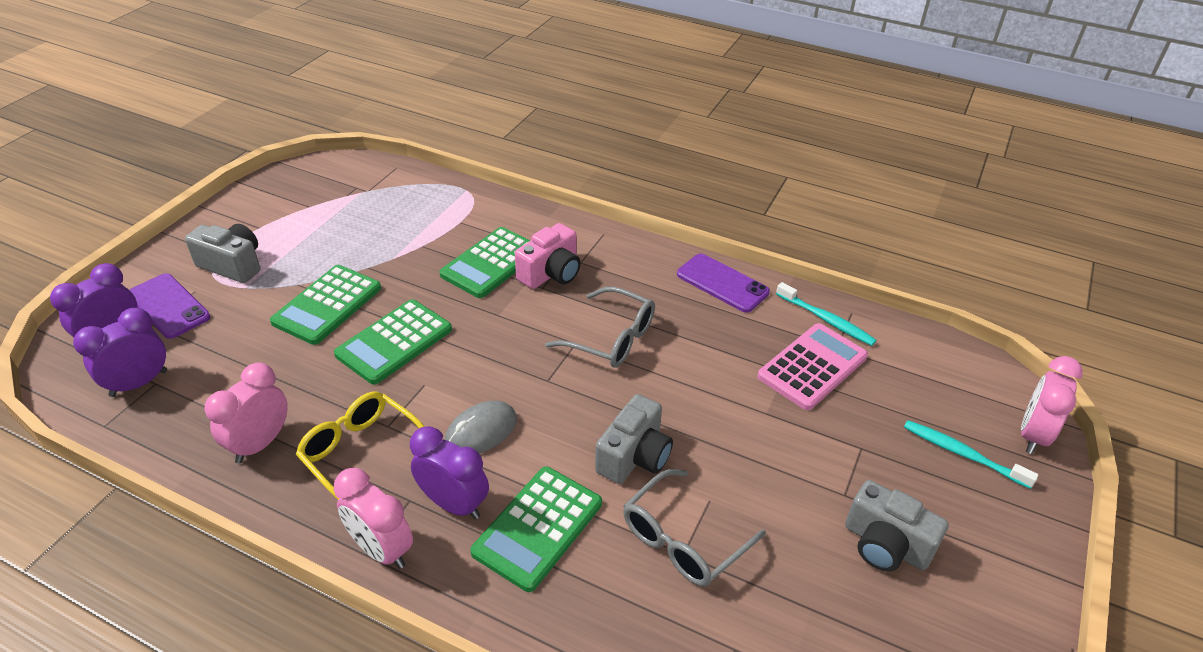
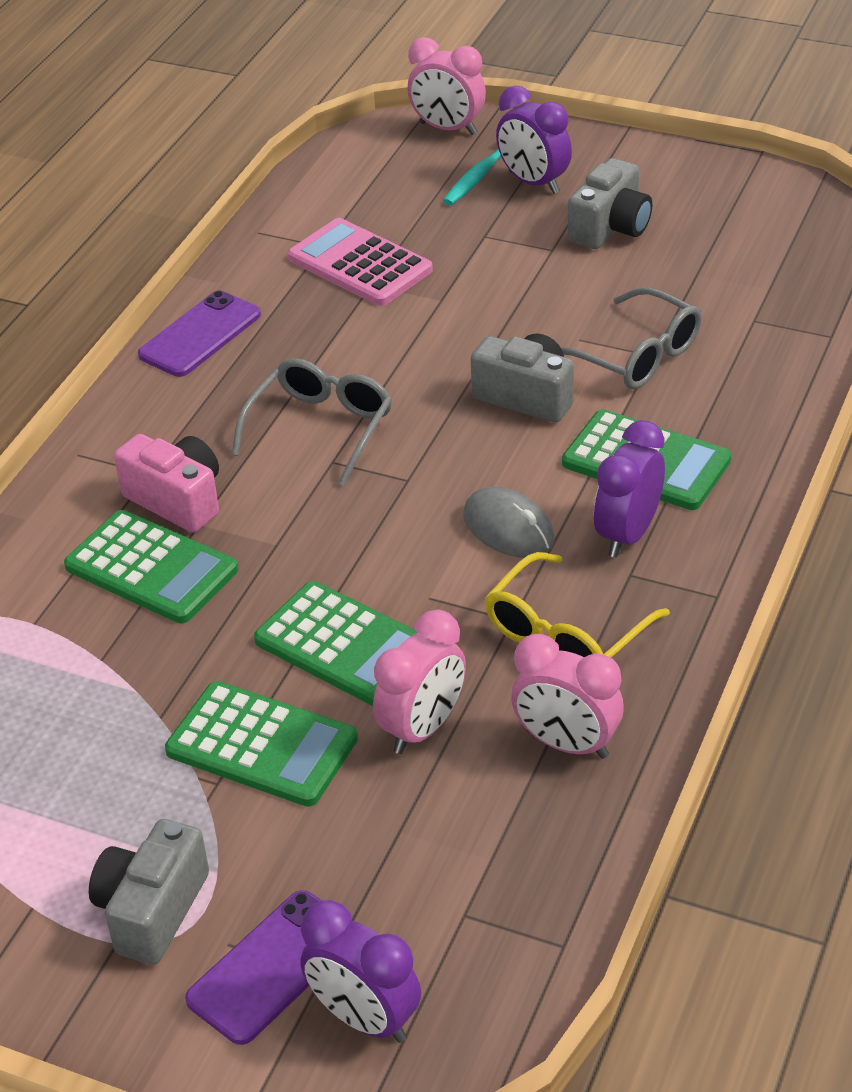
camera: 90 degrees left, 0 degrees up
(139, 383) = (468, 935): purple clock -> purple clock (533, 182)
(381, 549) = (707, 584): pink clock -> pink clock (423, 728)
(826, 320) = (272, 251): turquoise toothbrush -> none

